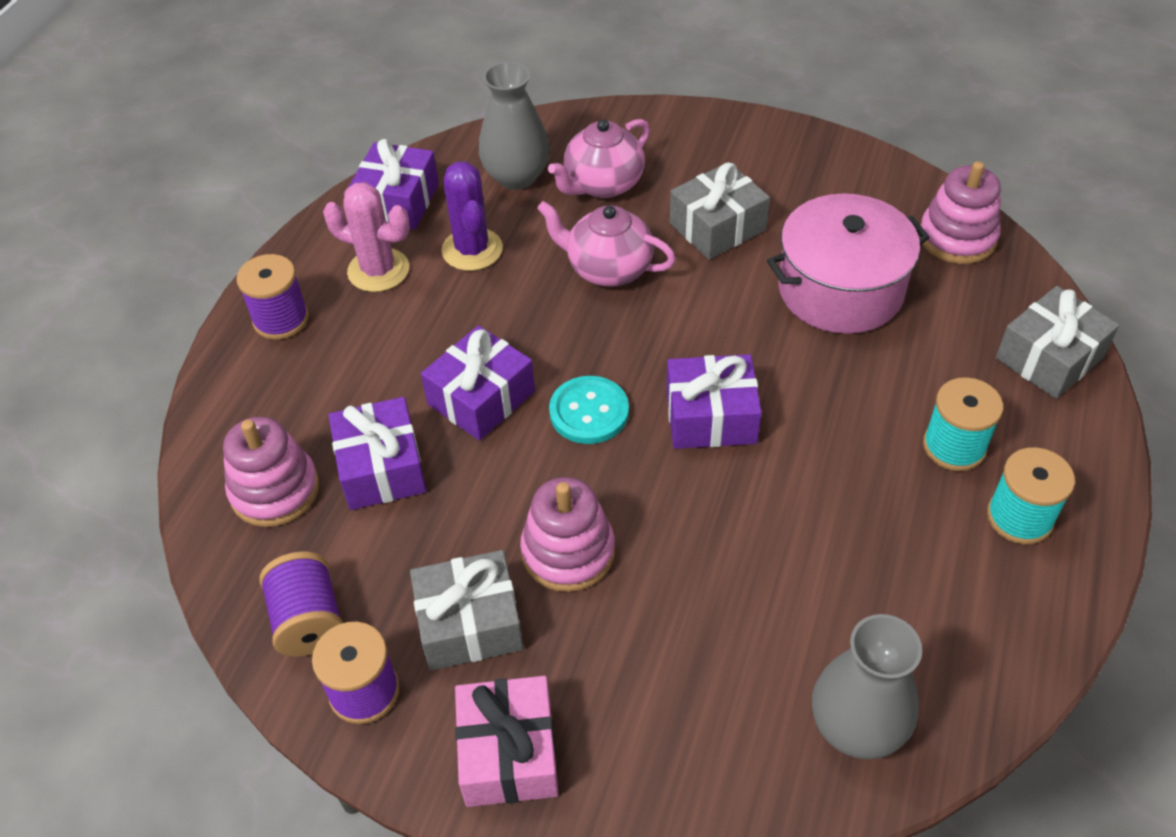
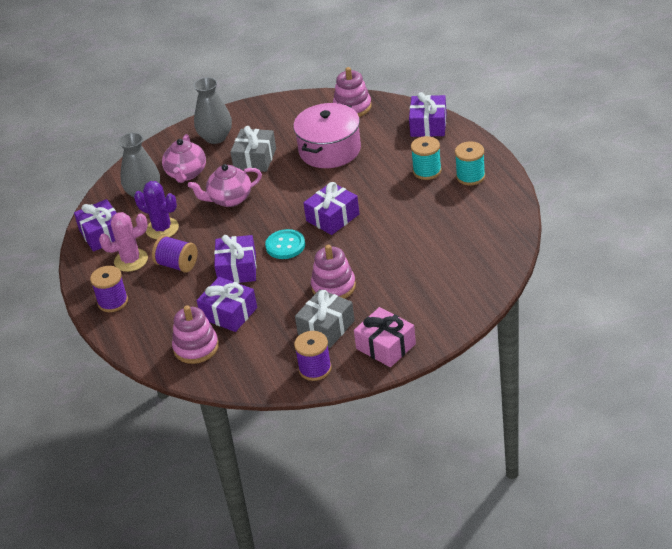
camera: 40 degrees left, 10 degrees down
(308, 620) = (266, 368): purple spool -> purple spool (177, 265)
(857, 726) = (484, 262): grey vase -> grey vase (216, 137)
(1049, 358) = (428, 125): grey gift -> purple gift

